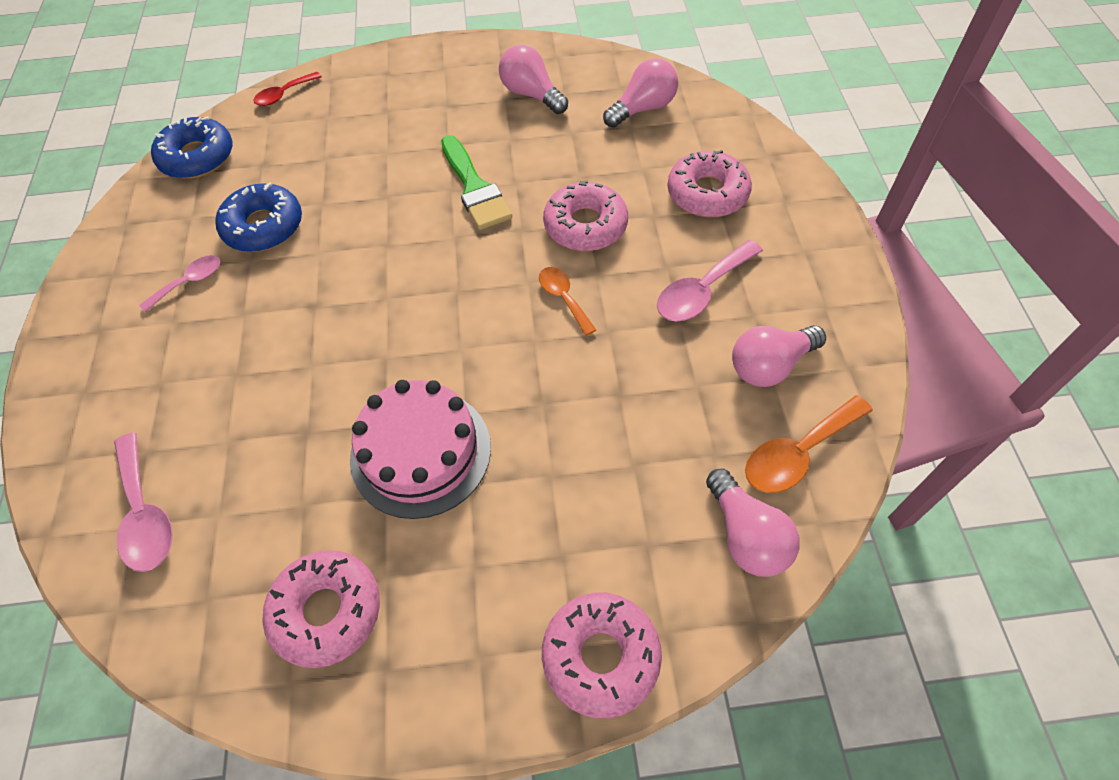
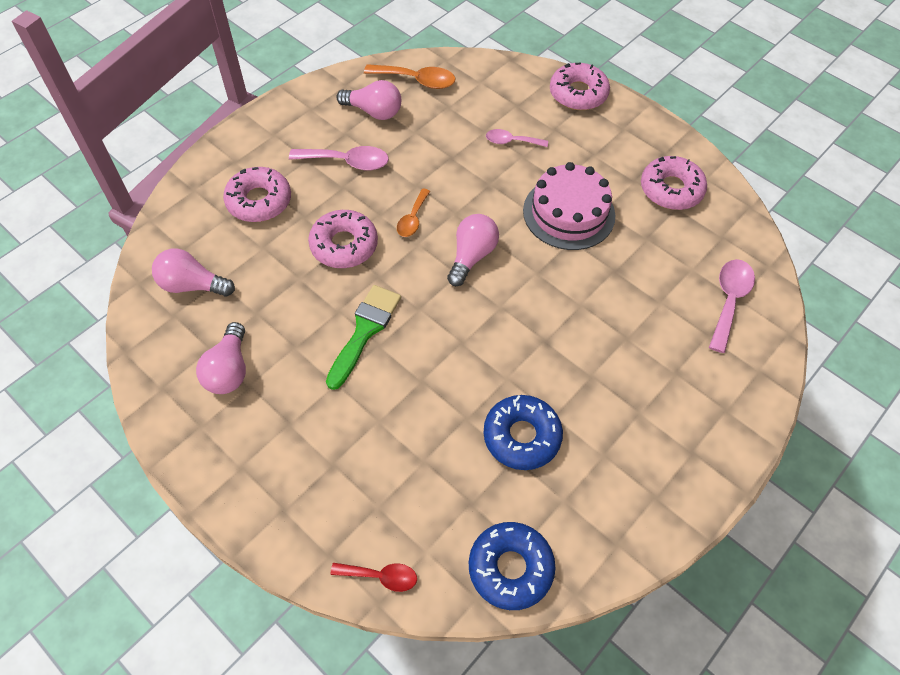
camera: 135 degrees left, 0 degrees up
(189, 282) = (607, 435): pink spoon -> pink spoon (511, 141)
(746, 535) = (477, 78): pink light bulb -> pink light bulb (471, 256)

